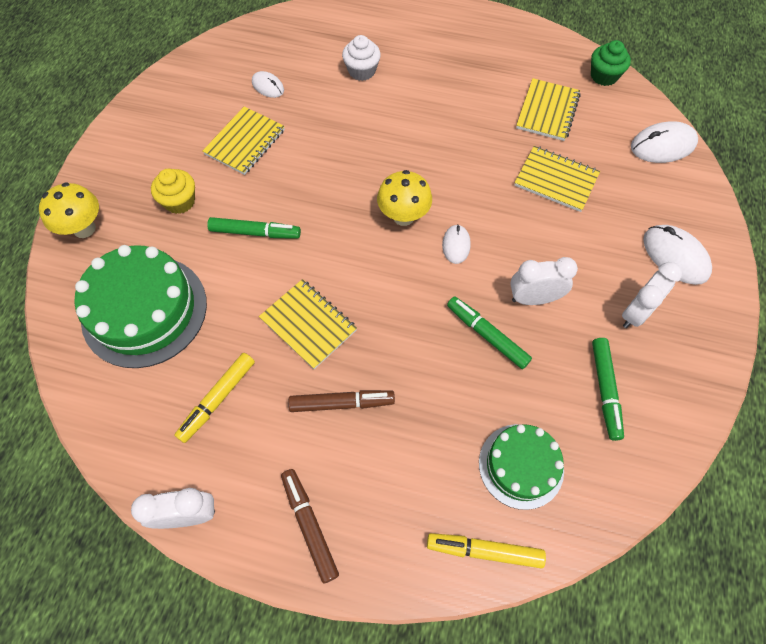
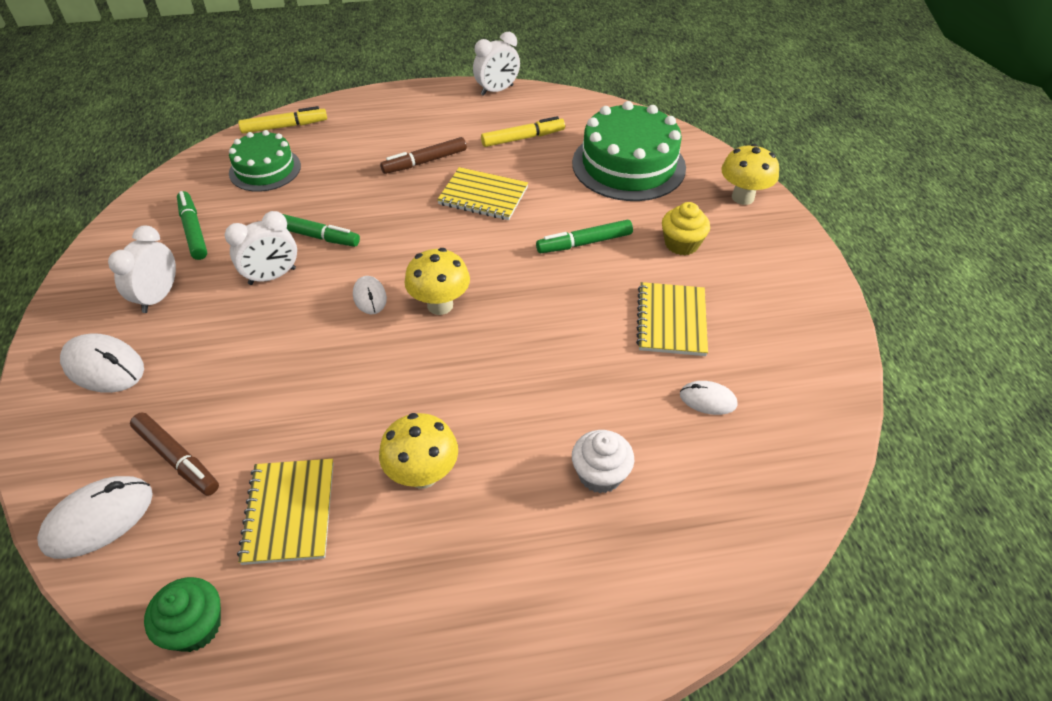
camera: 155 degrees right, 15 degrees down
(217, 399) = (523, 138): yellow marker -> yellow marker turned 60 degrees clockwise
(309, 525) = (413, 106): brown marker -> brown marker (177, 458)
(463, 105) = (423, 475): none -> yellow mushroom
(556, 180) = (262, 408): yellow notebook -> none

